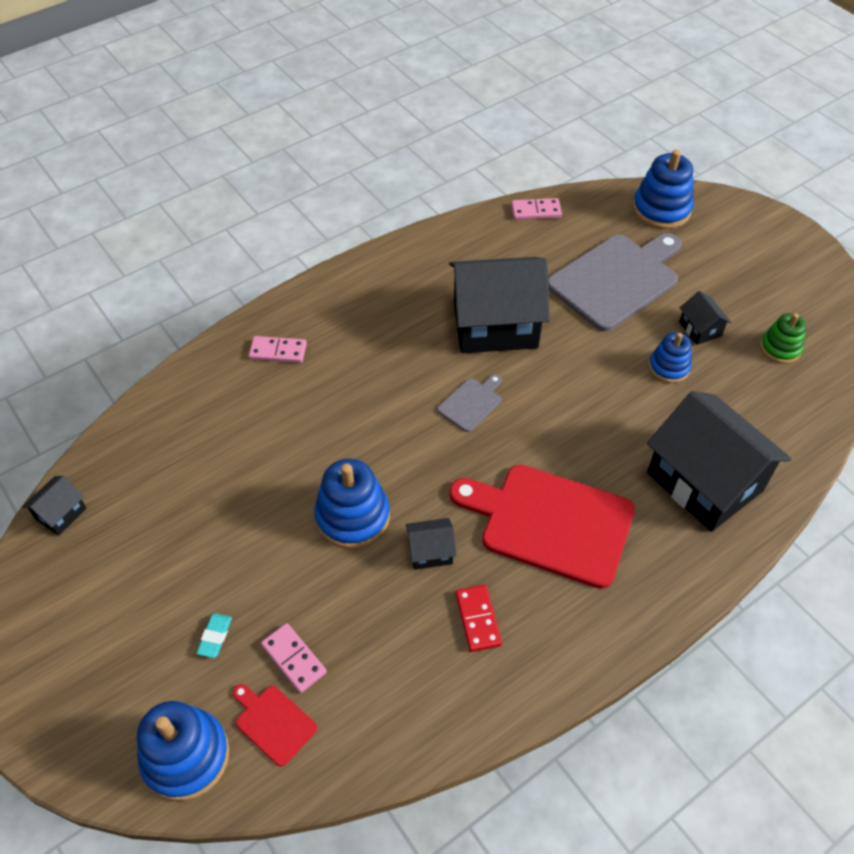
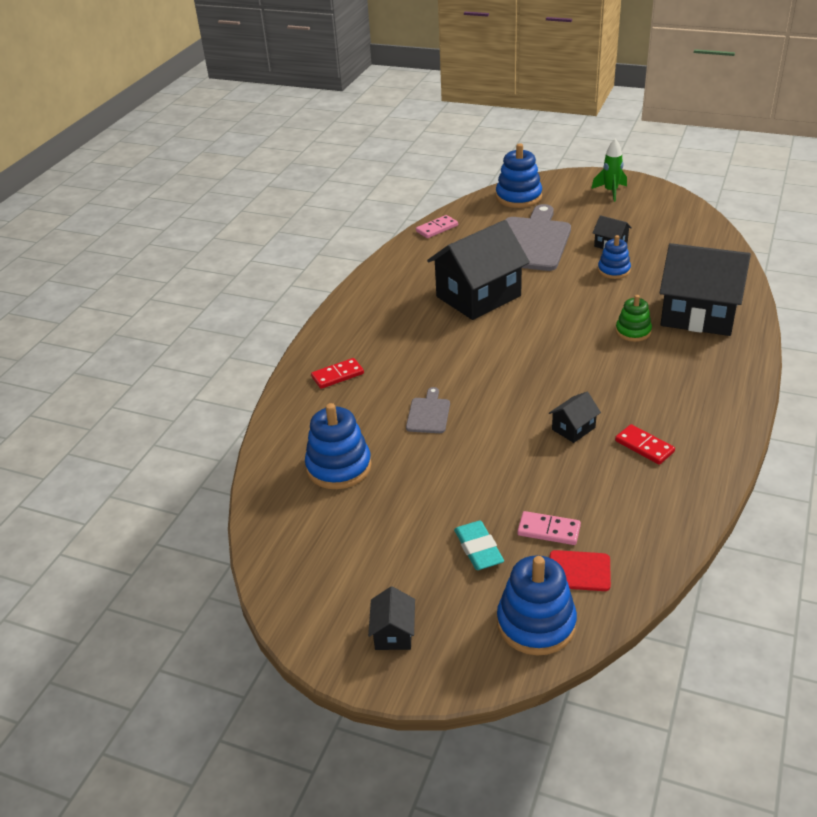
camera: 30 degrees left, 15 degrees down
(61, 513) = (272, 544): black house -> black house (393, 633)
(215, 636) = (478, 549): turquoise eraser -> turquoise eraser, size x1.58
(278, 351) = (337, 375): pink domino -> red domino
(352, 516) = (499, 436): blue stacking toy -> blue stacking toy (339, 467)
(471, 403) = (510, 342): grey cutting board -> grey cutting board (428, 414)
(550, 523) = (632, 377): red cutting board -> none
(773, 252) = (610, 192): none -> green rocket
(780, 348) = (667, 234): green stacking toy -> green stacking toy (633, 331)

